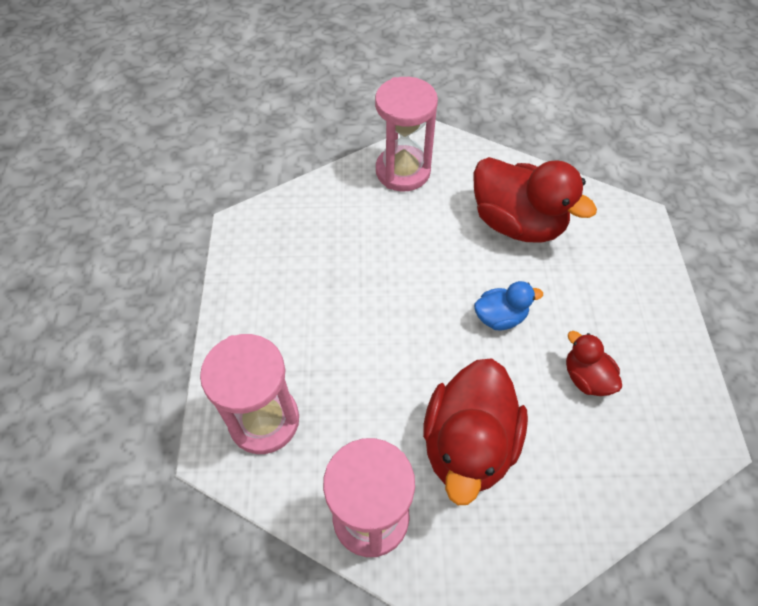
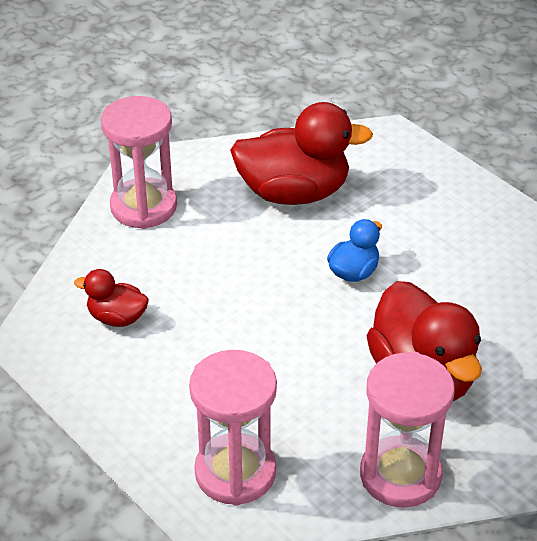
camera: 40 degrees left, 15 degrees down
(586, 377) = (463, 274): red duck -> red duck (117, 318)

